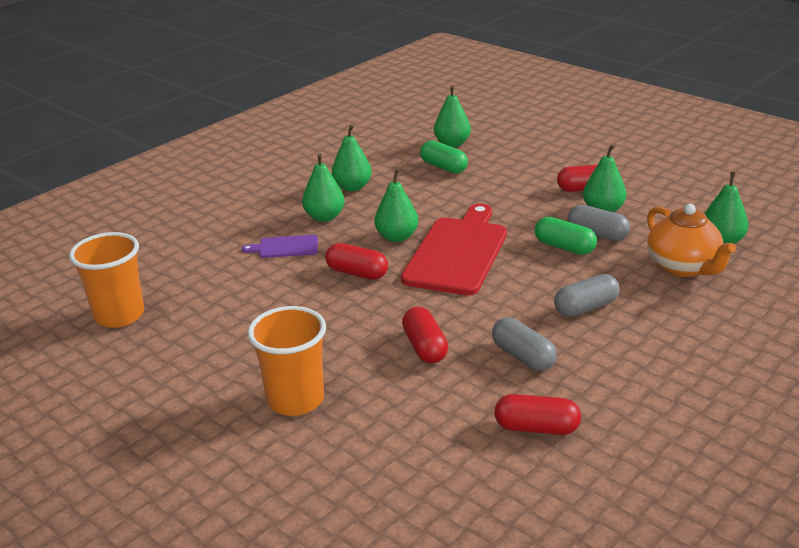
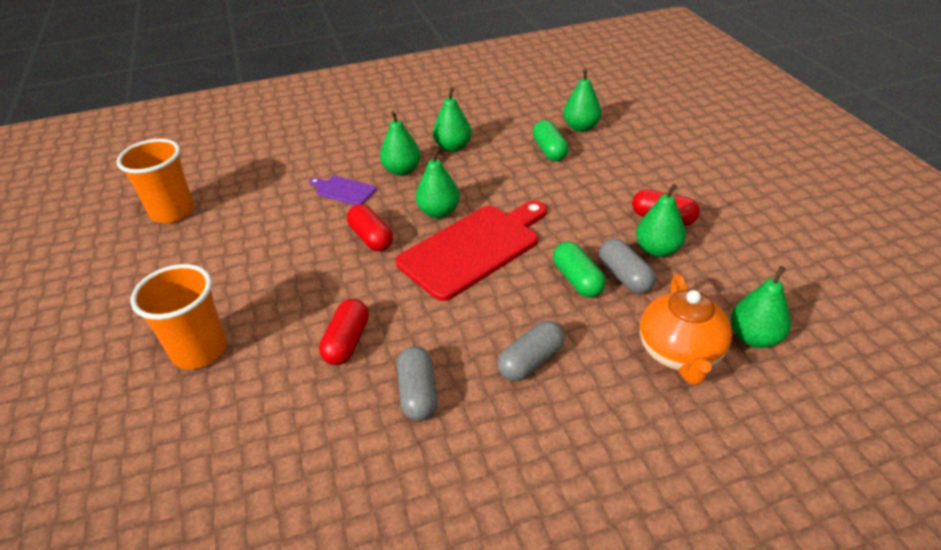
camera: 30 degrees right, 10 degrees up
(536, 428) = (349, 486): red capsule -> none
(585, 307) = (531, 361): grey capsule -> grey capsule turned 45 degrees counterclockwise

